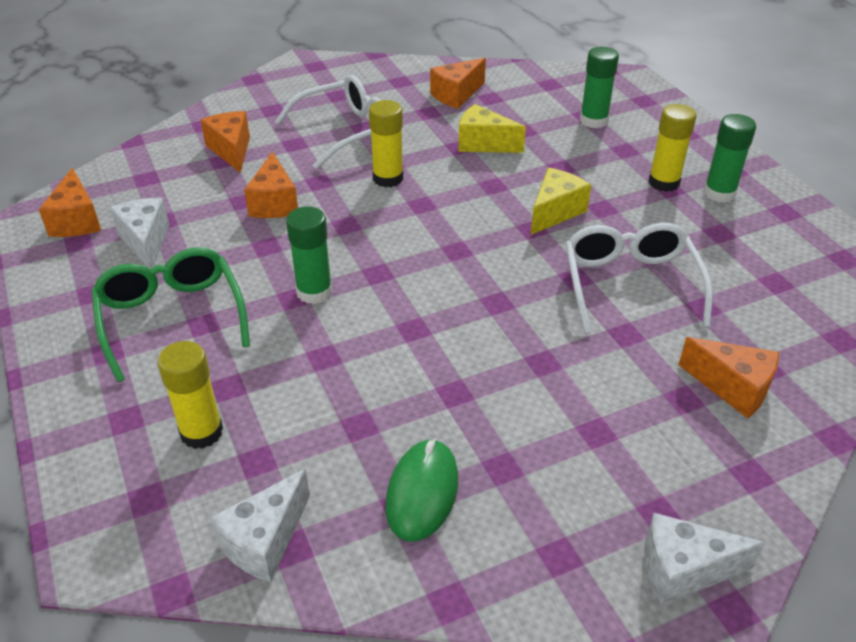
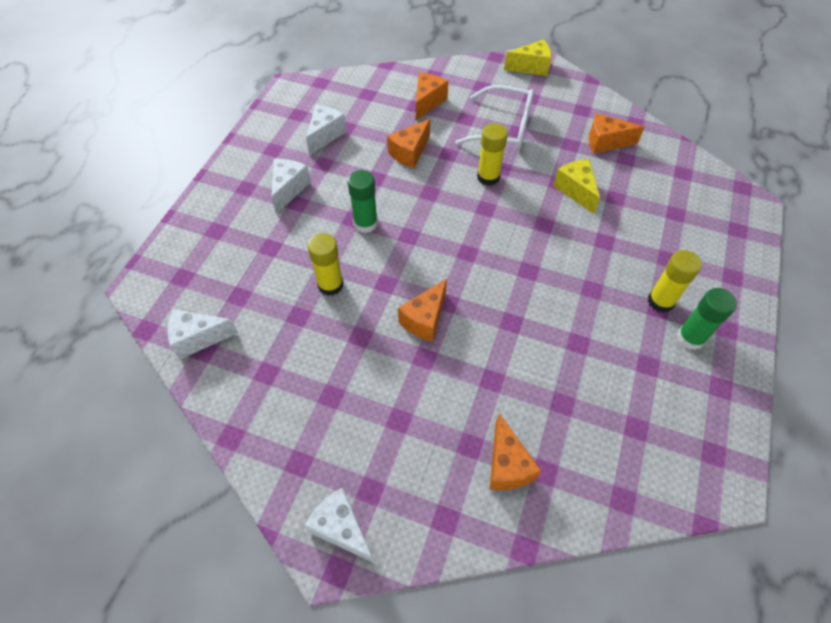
camera: 45 degrees right, 15 degrees up
(77, 220) = (310, 101): orange cheese -> orange cheese (425, 319)
(171, 317) = (289, 189): green glasses -> white cheese
(201, 432) = (234, 262): yellow glue stick -> yellow glue stick (330, 285)
(422, 492) = (282, 374): green mouse -> none
(555, 212) = (557, 270): yellow cheese -> yellow cheese (531, 67)
(593, 120) = (675, 221): green glue stick -> none
(630, 284) = (537, 352): white glasses -> none

